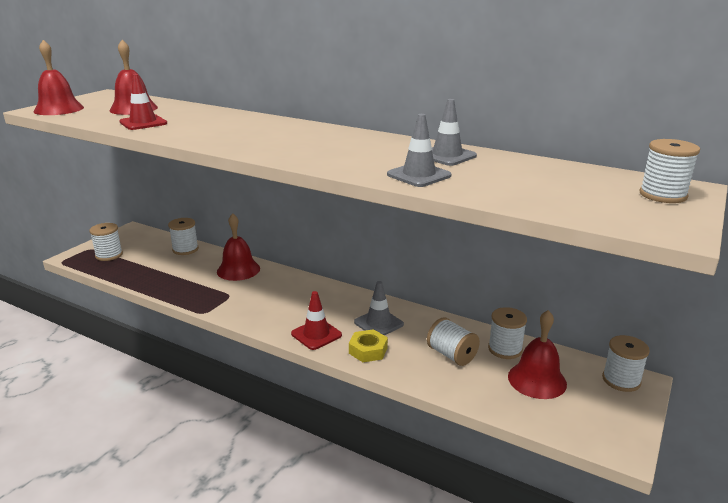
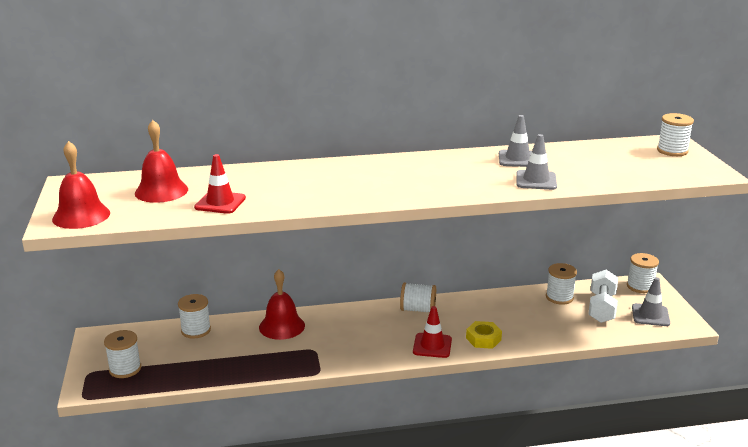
camera: 40 degrees left, 0 degrees up
(378, 323) = (460, 317): grey traffic cone -> grey traffic cone (650, 315)
(451, 355) = (536, 316): white spool -> white spool (418, 309)
(537, 380) = (601, 308): red bell -> white dumbbell

